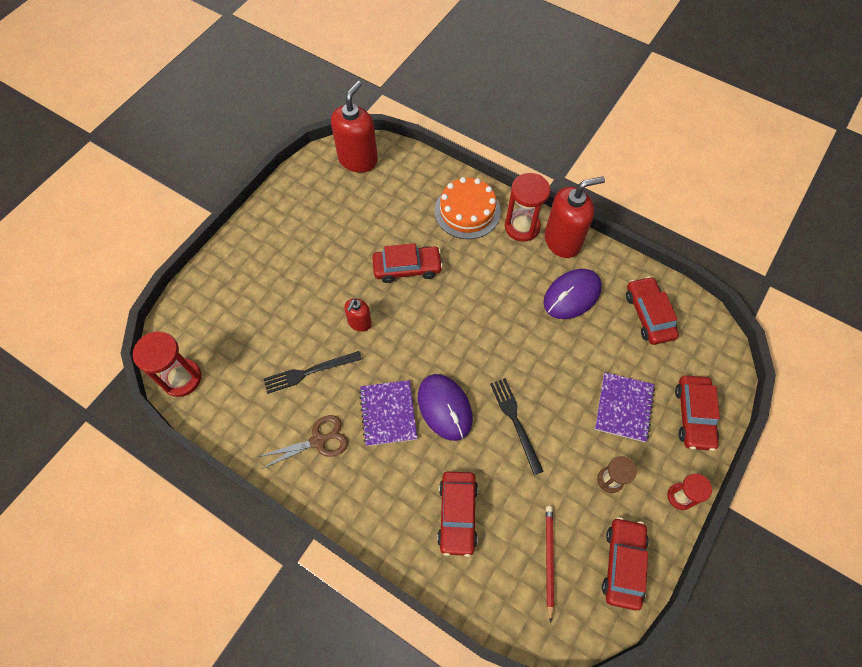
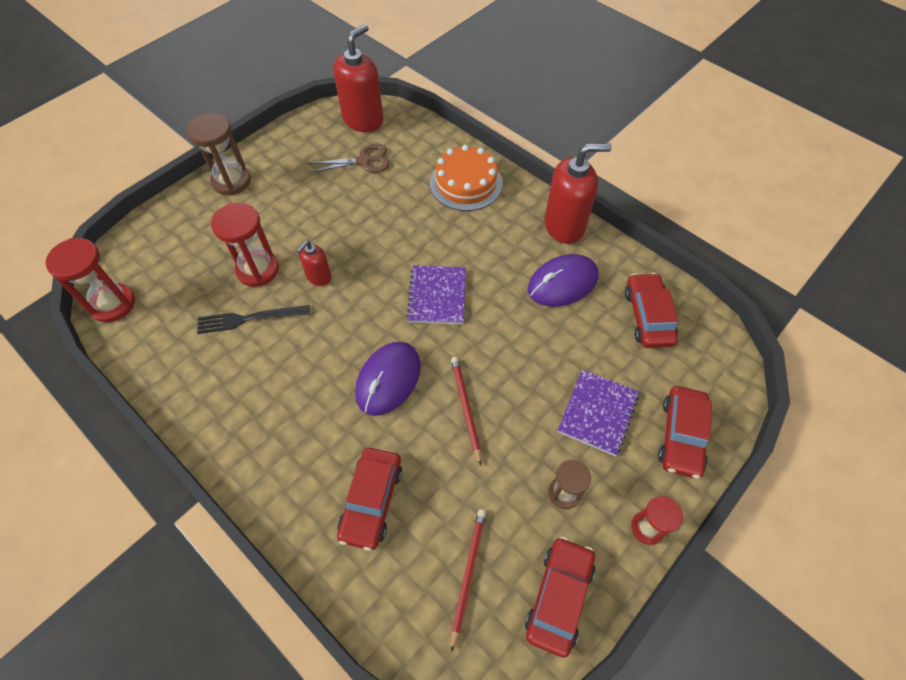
camera: 10 degrees right, 5 degrees down
(253, 240) = (231, 181): none -> brown hourglass
(318, 440) = (237, 392): brown scissors -> brown scissors (364, 161)
(388, 413) = (323, 375): purple notebook -> purple notebook (437, 296)
(407, 268) = (386, 229): red car -> none
(445, 408) = (388, 379): purple mouse -> purple mouse turned 45 degrees clockwise
(515, 422) = (466, 408): black fork -> red pencil
(522, 227) = (522, 206): red hourglass -> red hourglass (257, 270)

